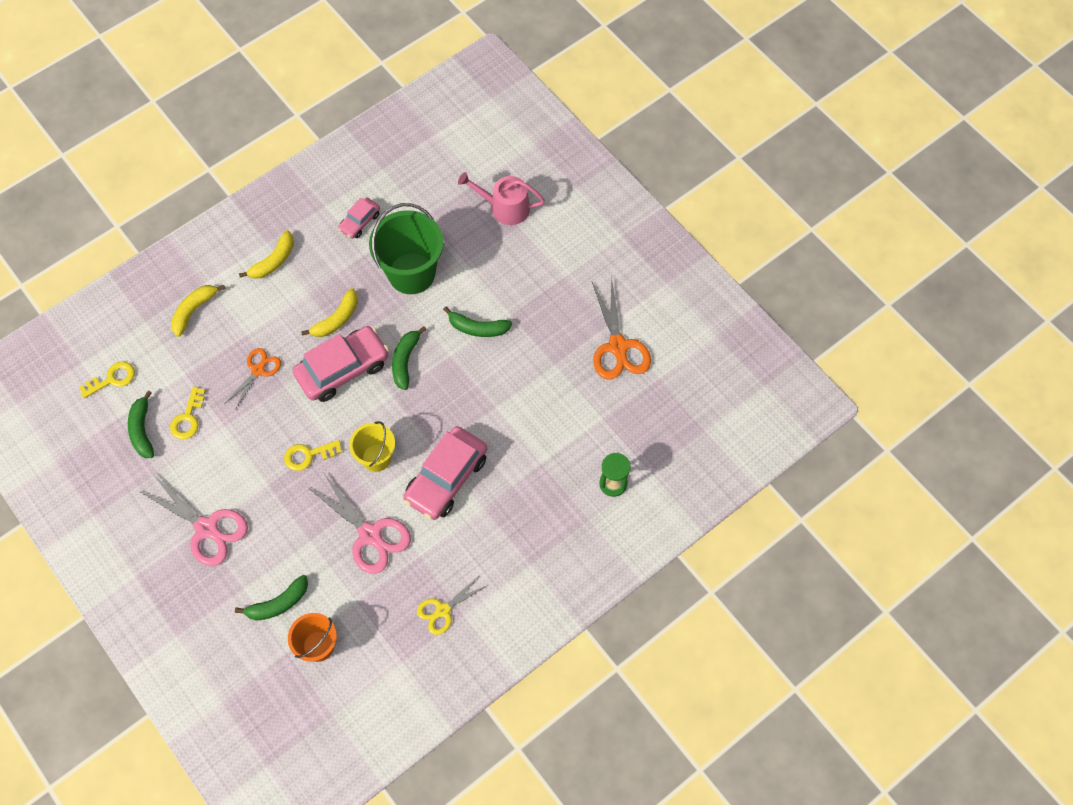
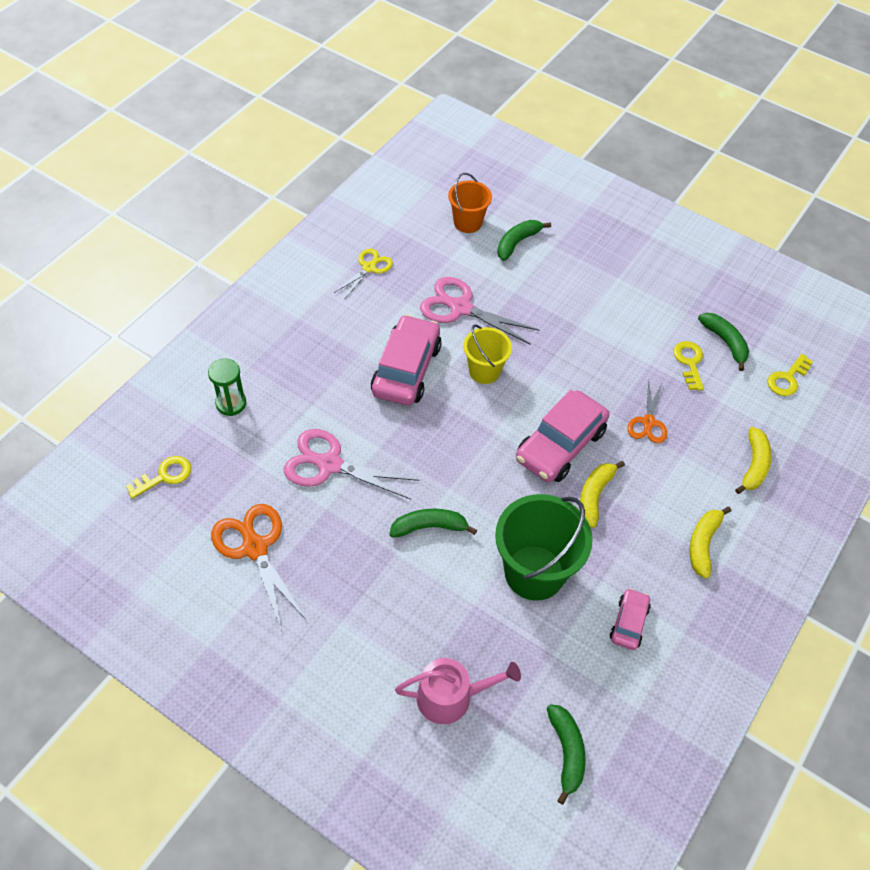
camera: 160 degrees right, 10 degrees down
(206, 528) = (613, 280): pink scissors -> pink scissors (329, 464)
(308, 455) = (553, 358): yellow key -> yellow key (164, 476)
(405, 361) = (497, 470): green banana -> green banana (566, 752)

